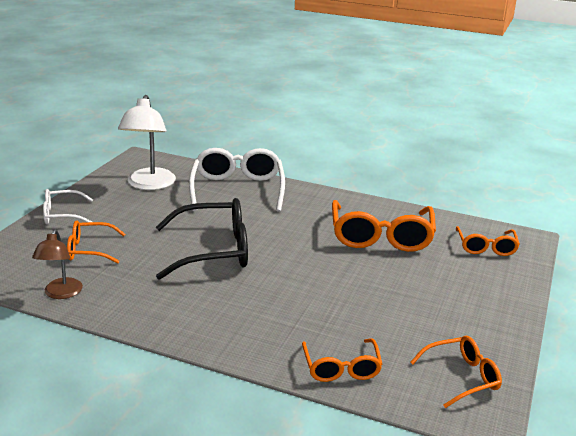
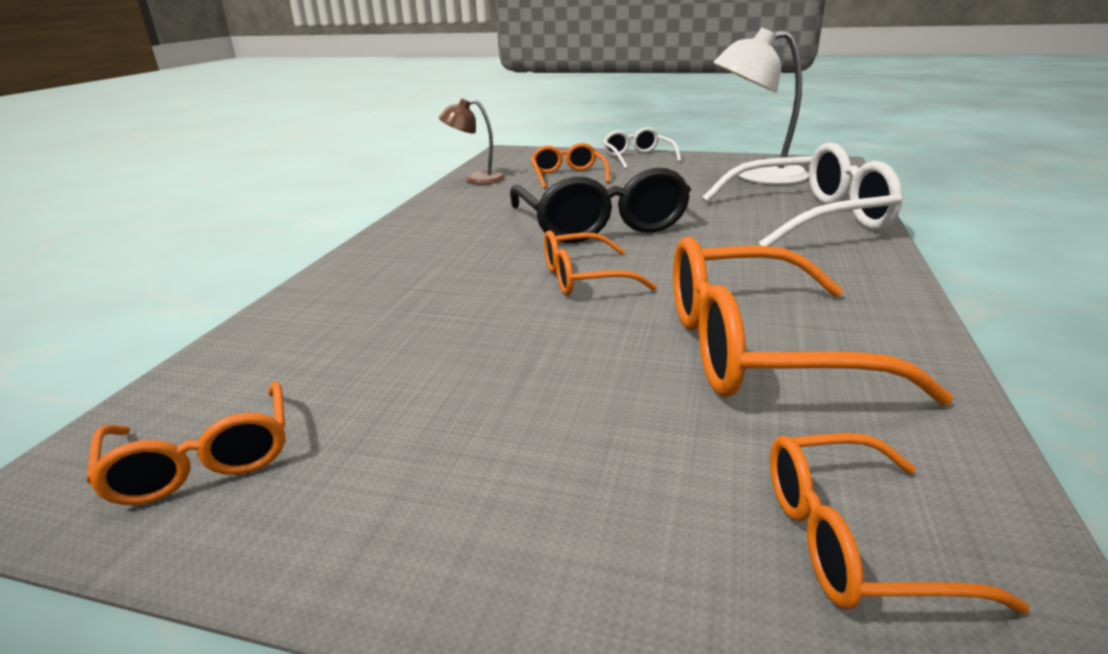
camera: 85 degrees right, 0 degrees up
(341, 368) = (290, 330): orange glasses -> orange glasses (583, 278)

